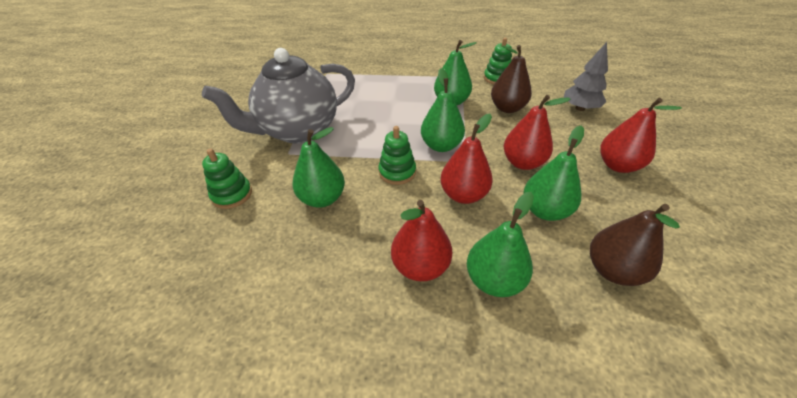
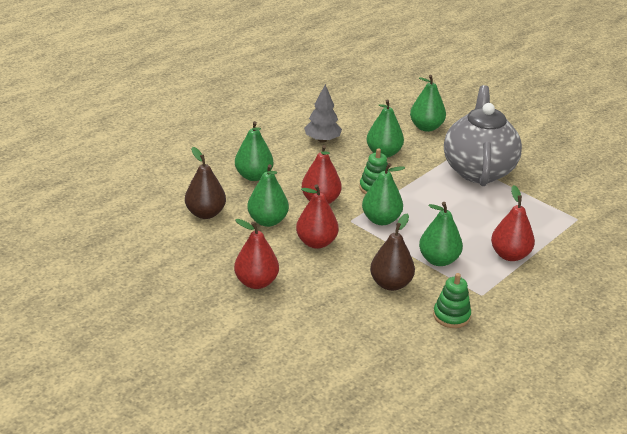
camera: 125 degrees right, 10 degrees down
(232, 195) = (426, 127): green stacking toy -> green pear
(420, 266) = (291, 161): red pear -> red pear (510, 255)
(580, 108) = (339, 326): grey tree -> grey tree (322, 140)

